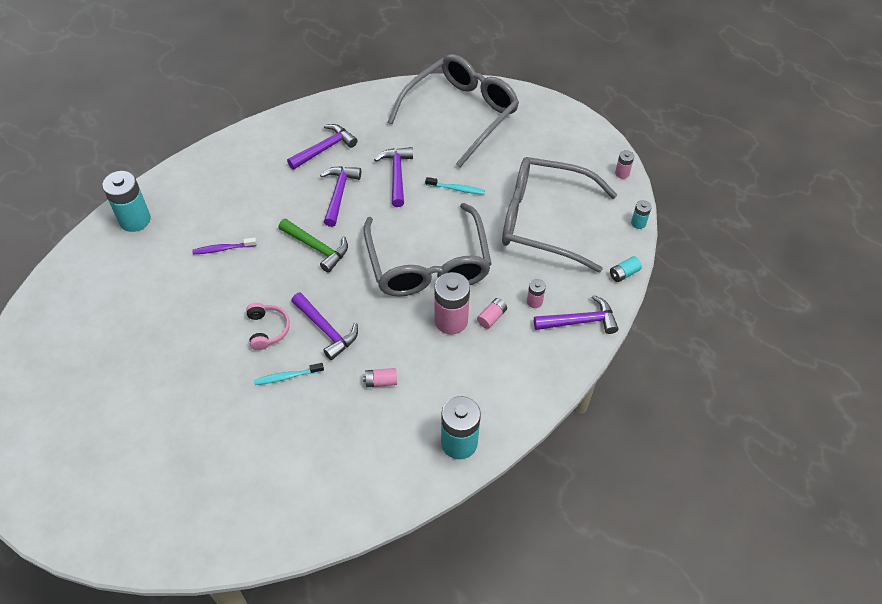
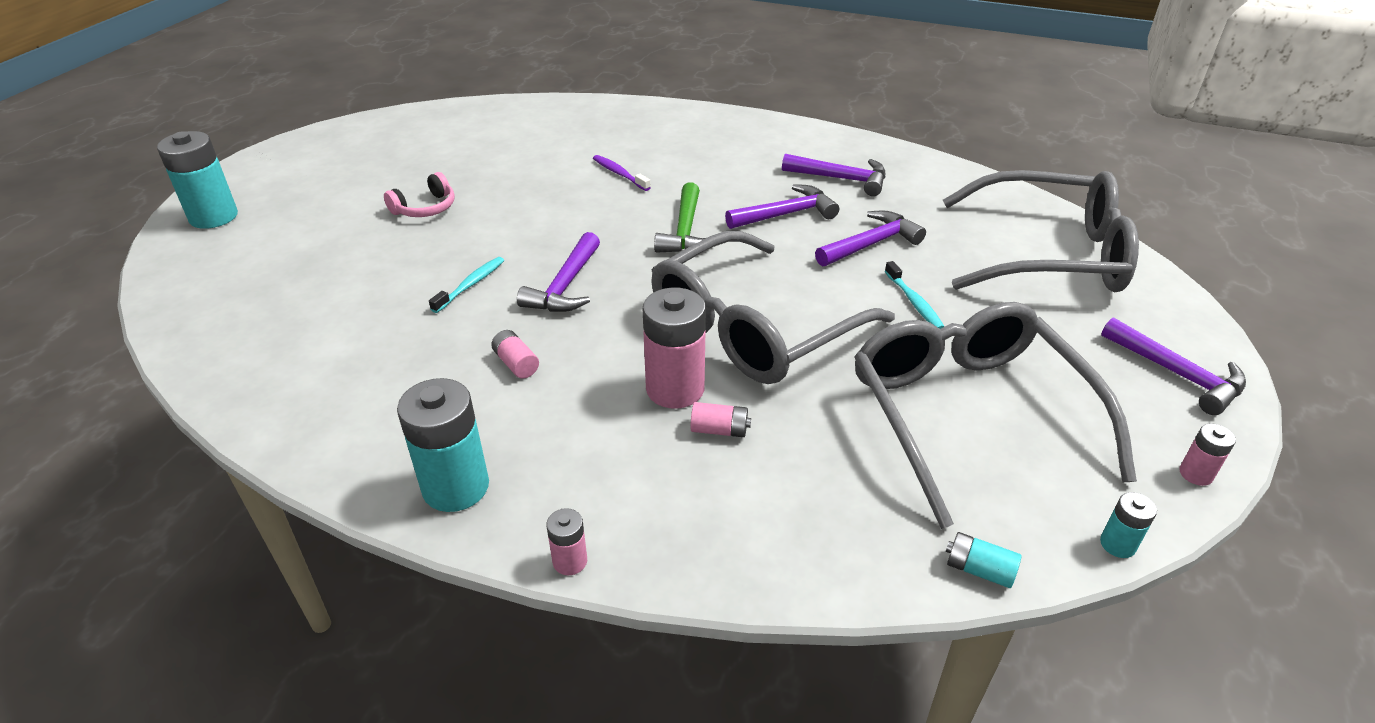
camera: 60 degrees right, 15 degrees down
(135, 220) = (606, 115): turquoise battery -> turquoise battery (213, 217)
(267, 329) = (530, 244): pink headphones -> pink headphones (425, 208)
(287, 377) = (471, 285): turquoise toothbrush -> turquoise toothbrush turned 75 degrees clockwise
(534, 302) = (796, 468): pink battery -> pink battery (570, 561)
(580, 321) = (811, 546): purple hammer -> purple hammer (1178, 374)

